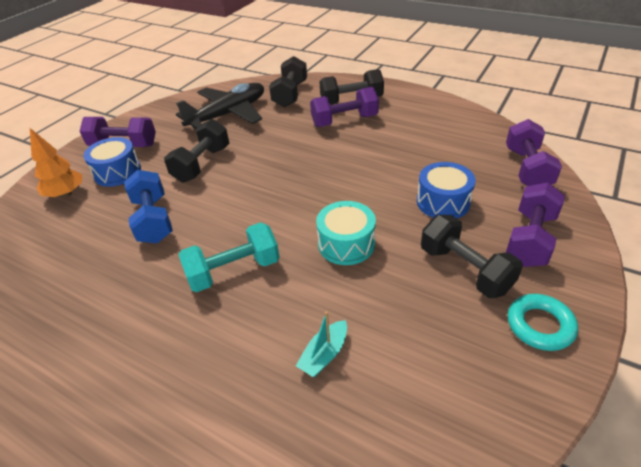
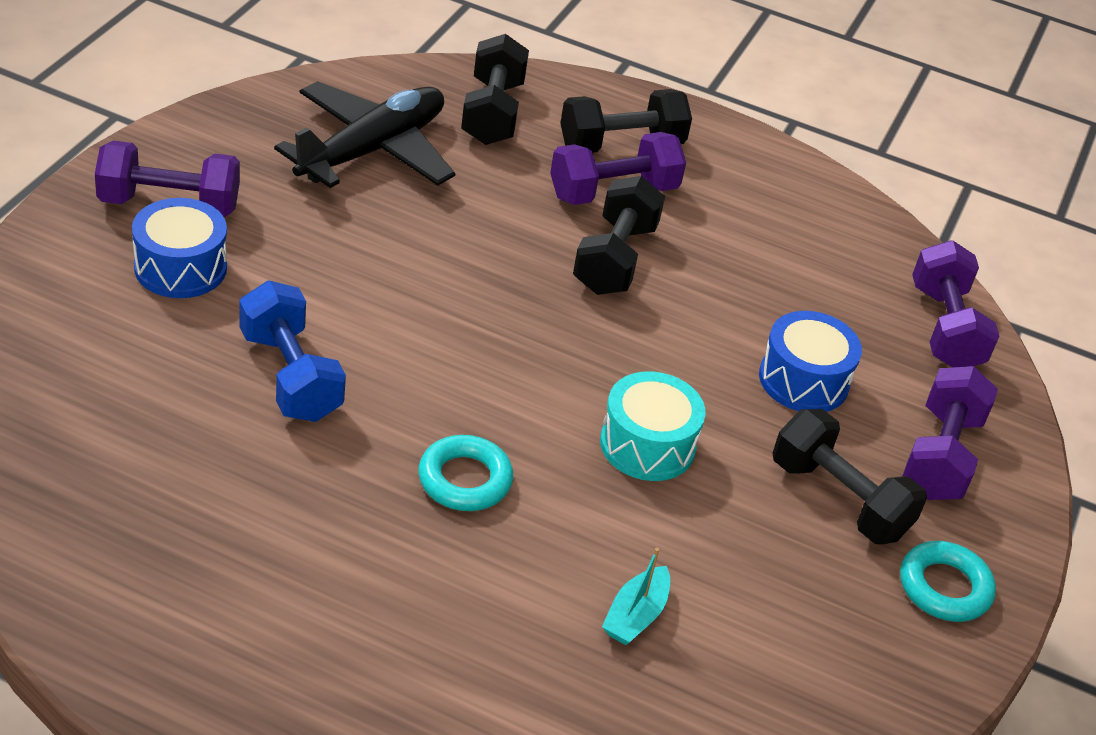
camera: 15 degrees left, 0 degrees up
(66, 194) = (92, 308): orange tree -> none
(202, 164) = (349, 265): black dumbbell -> black dumbbell (614, 259)
(234, 271) = (465, 480): turquoise dumbbell -> turquoise ring

